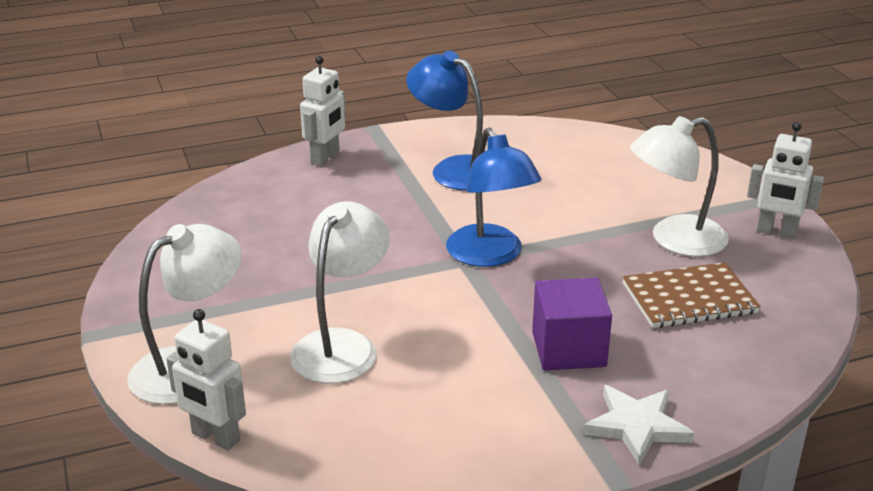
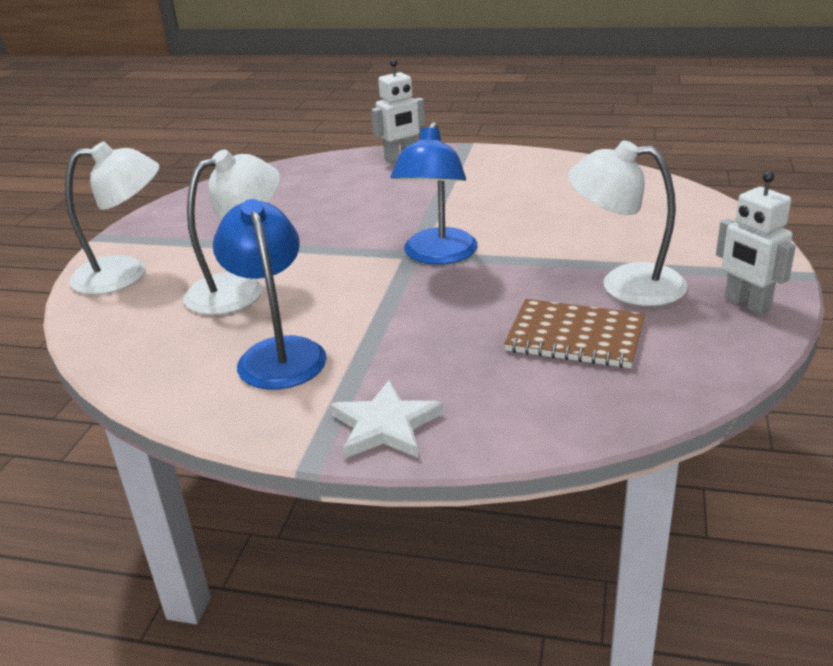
camera: 35 degrees right, 0 degrees up
(215, 437) = (79, 324): white robot -> none
(454, 169) = (492, 186): blue lamp -> blue lamp (278, 353)
(568, 349) = (408, 345): purple cube -> none

